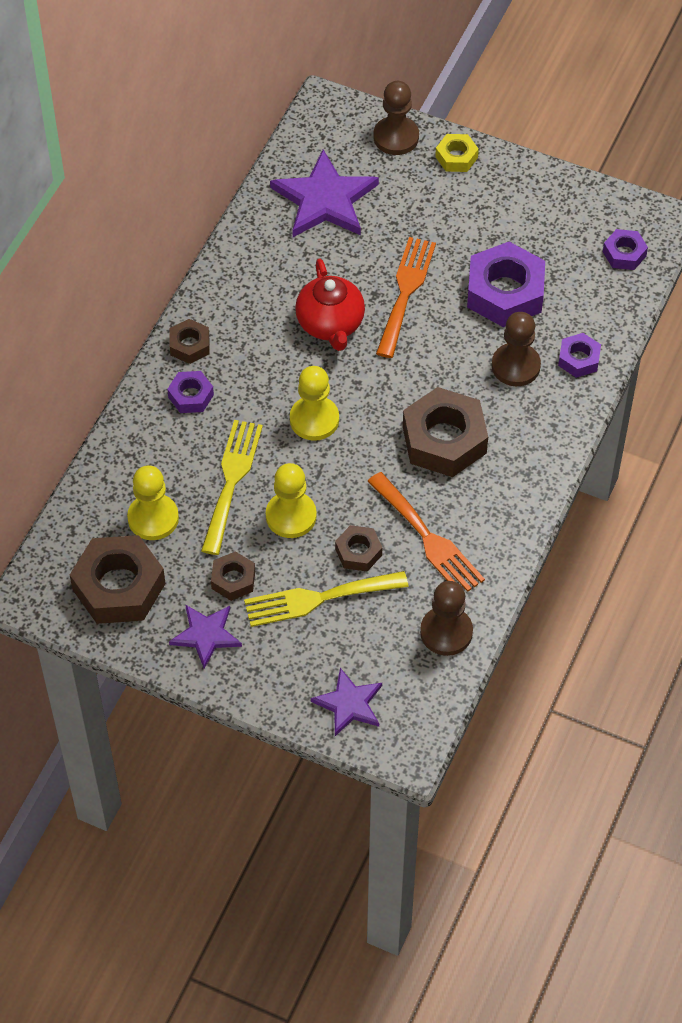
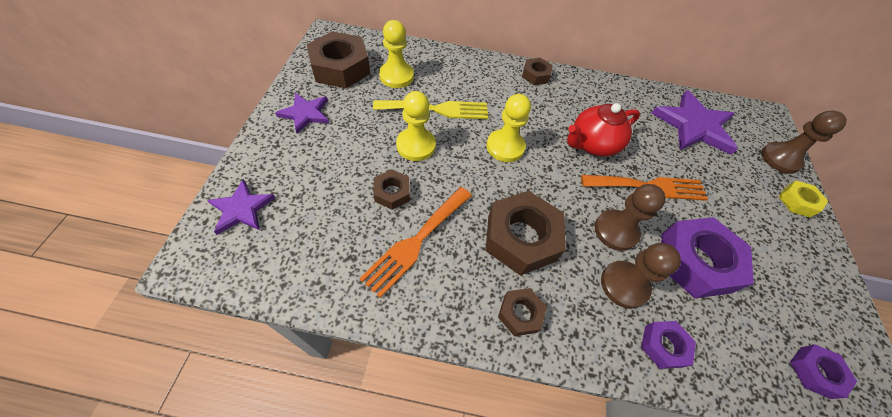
camera: 70 degrees right, 0 degrees up
(191, 396) = (497, 81): purple nut -> none
(233, 580) = (354, 121): brown nut -> brown nut (520, 314)
(318, 599) = (343, 173): yellow fork -> none
(446, 632) = (318, 273): brown pawn -> brown pawn (615, 231)

